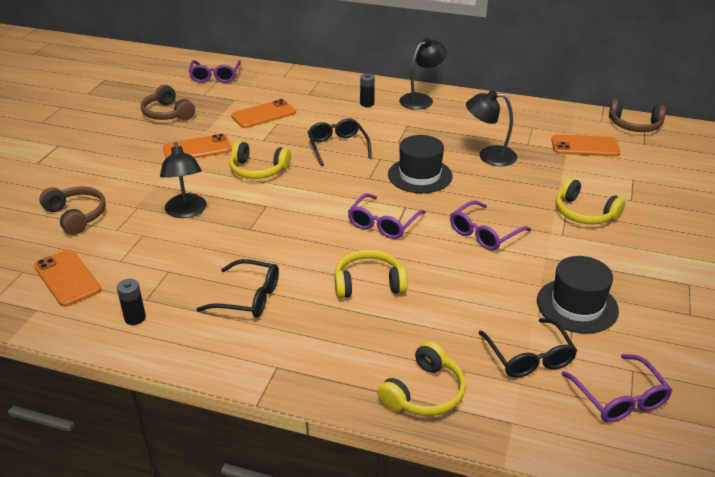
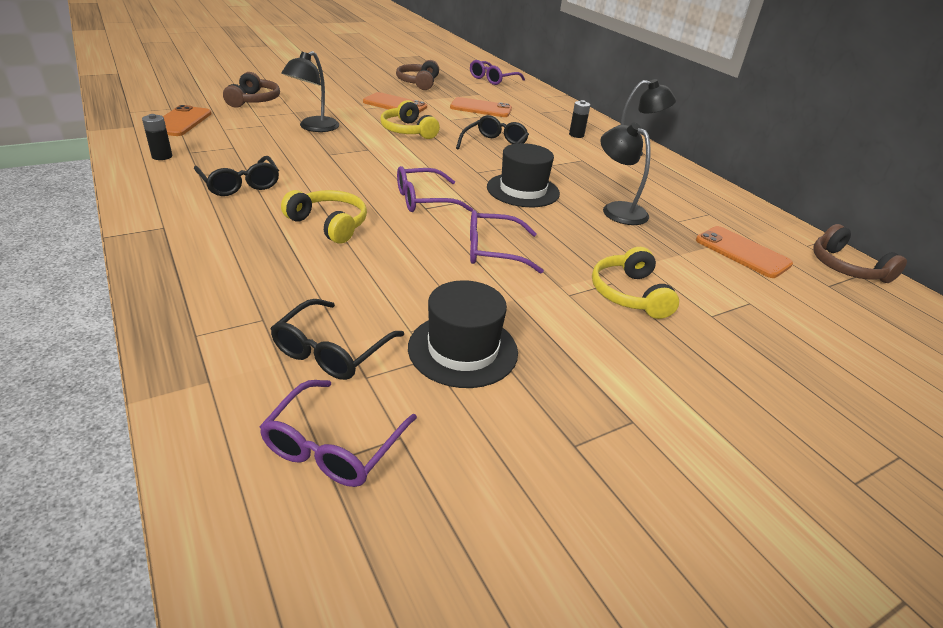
camera: 40 degrees right, 0 degrees up
(424, 393) = (202, 309): yellow headphones -> none

